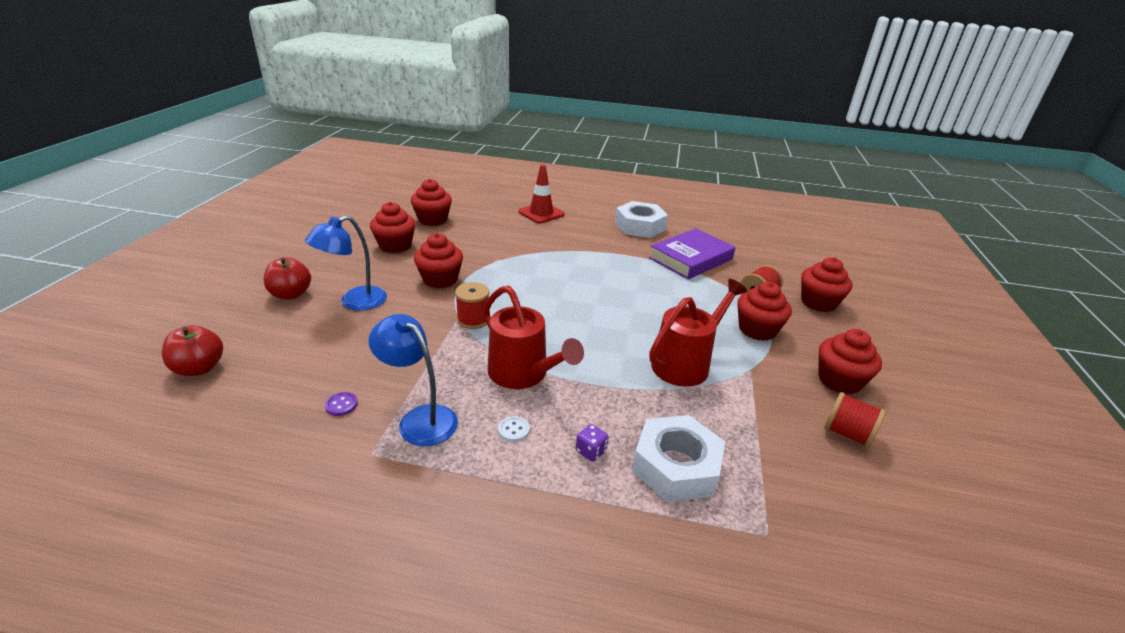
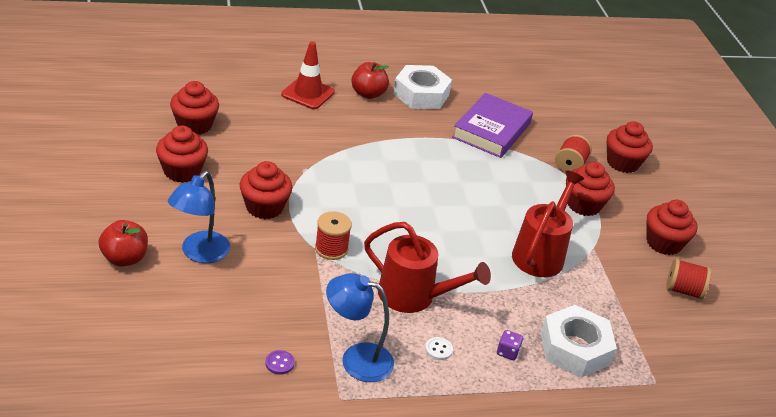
camera: 25 degrees left, 5 degrees up
(199, 368) = (113, 361): red apple -> red apple (368, 94)

